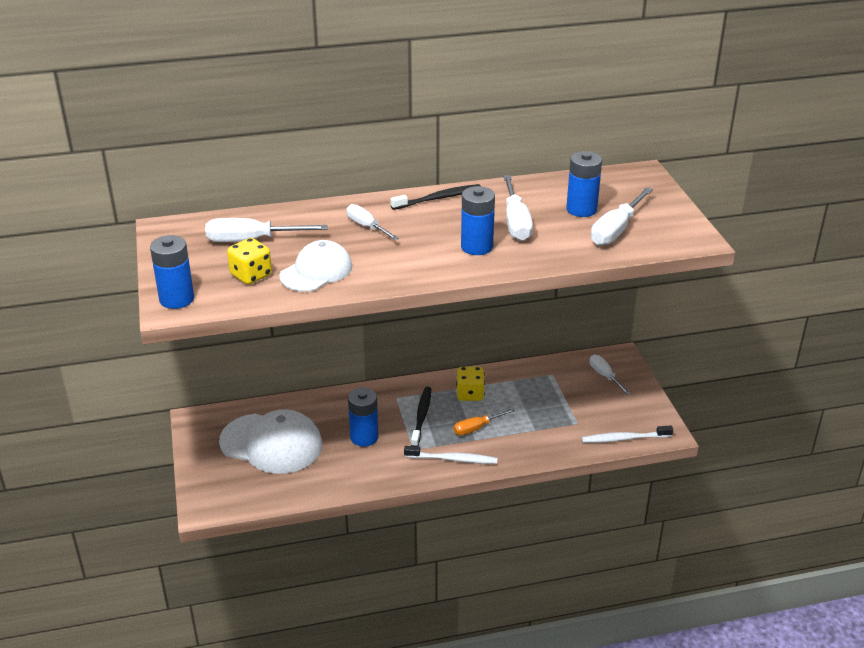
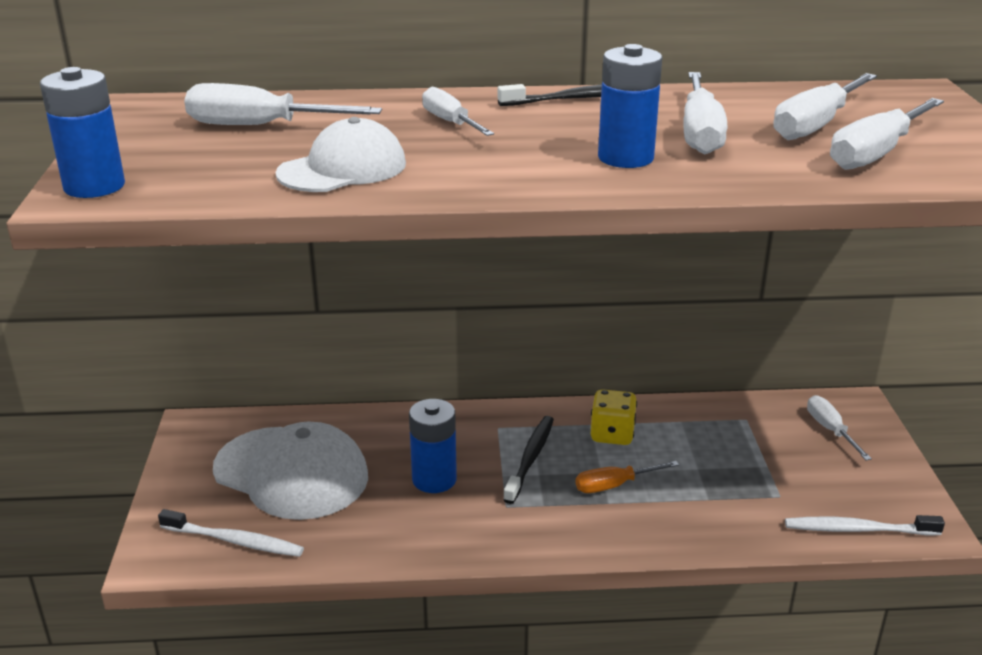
camera: 10 degrees right, 5 degrees down
(251, 275) = (233, 166): yellow dice -> none
(453, 459) = (566, 529): white toothbrush -> white toothbrush (234, 541)
(581, 209) = (815, 125): blue battery -> white screwdriver

